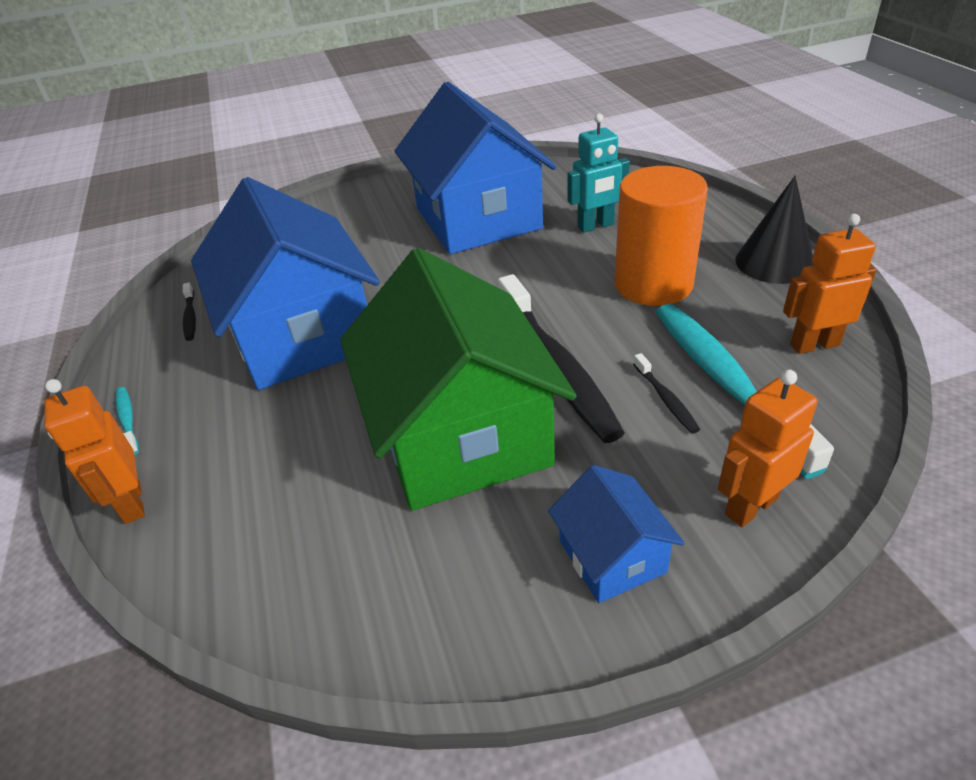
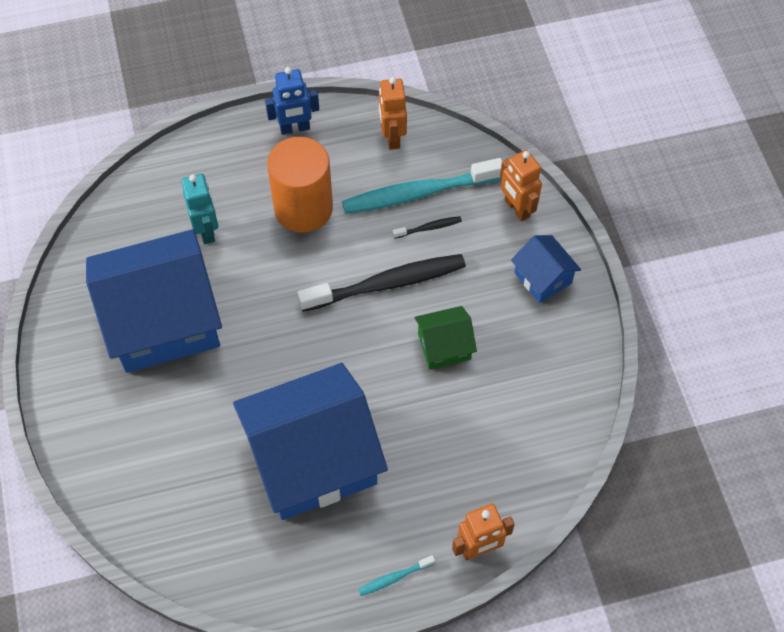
camera: 90 degrees left, 20 degrees up
(190, 317) = (263, 561): black toothbrush -> none
(461, 435) = (444, 346): green house -> green house, size x0.45
(612, 556) = (543, 278): blue house -> blue house turned 75 degrees clockwise
(774, 262) = (295, 128): black cone -> blue robot

